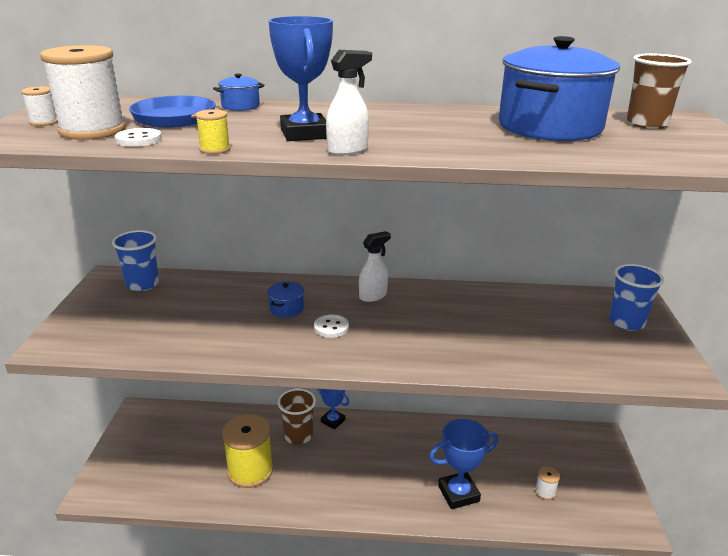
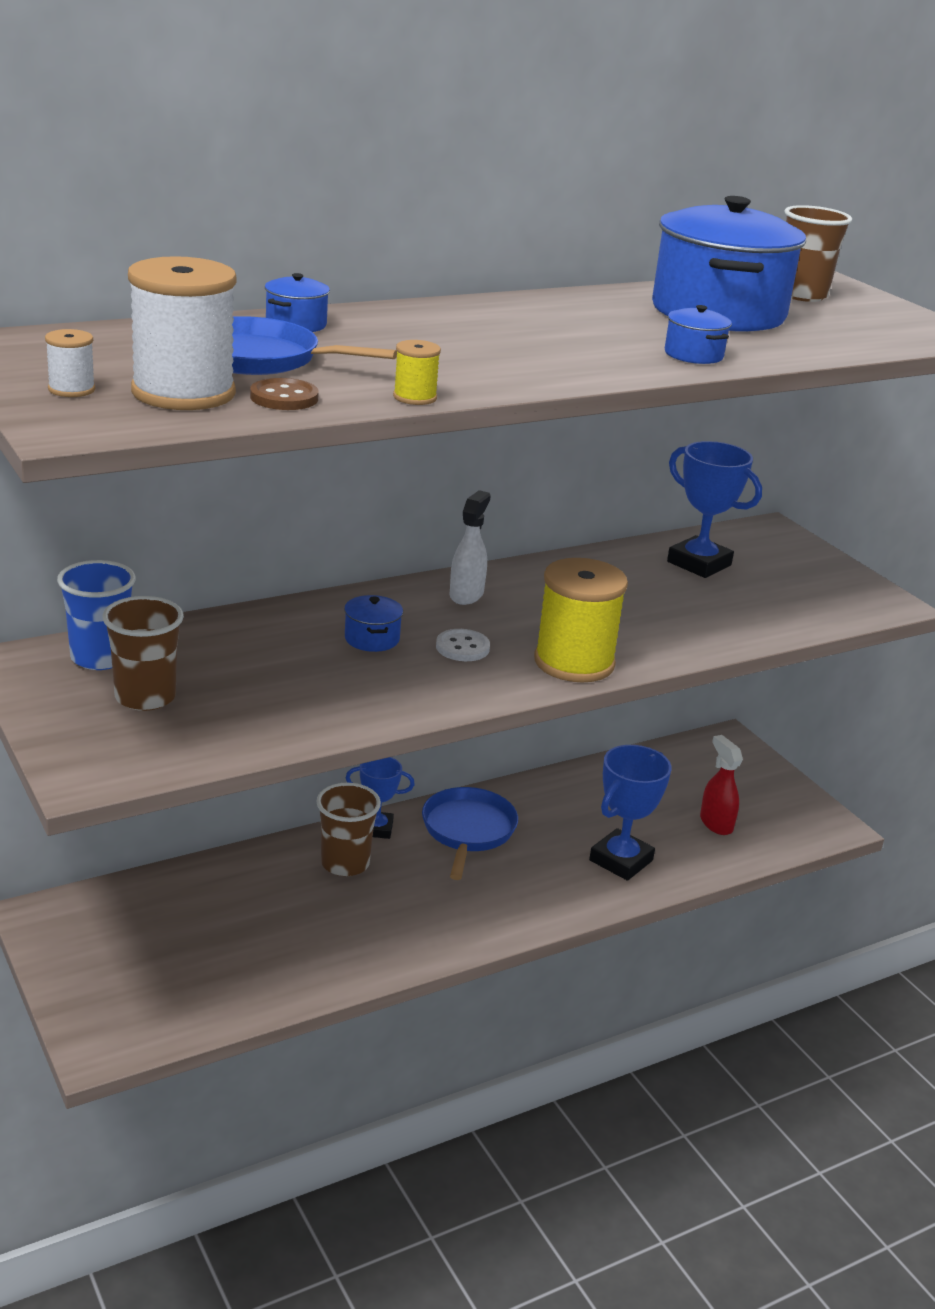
camera: 35 degrees left, 0 degrees up
(133, 311) = (145, 697): none -> brown cup
(138, 139) = (284, 398): white button -> brown button
(250, 470) = (320, 930): yellow spool -> yellow spool (574, 662)
(304, 134) = (473, 359): blue trophy -> blue trophy (699, 563)
(348, 150) = (568, 375): white spray bottle -> none
(381, 439) = (468, 830): none -> blue pan
(473, 149) = (693, 355): none -> blue pot
(545, 491) = (716, 823): white spool -> red spray bottle
(626, 322) = (785, 559): blue cup -> none

